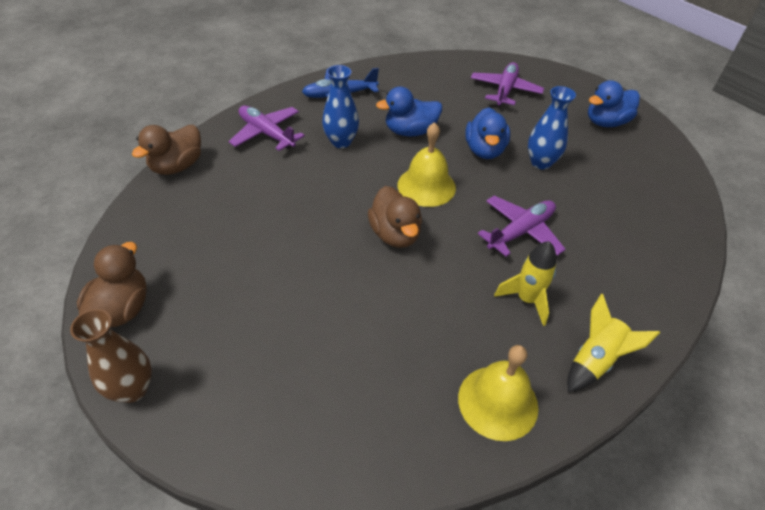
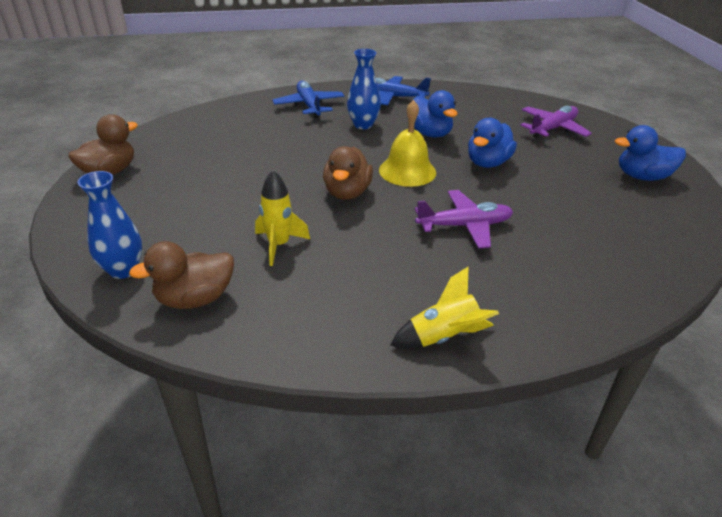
camera: 30 degrees right, 10 degrees down
(132, 389) = (71, 215): brown vase -> none
(177, 166) = (225, 107): brown duck -> brown duck (195, 299)
(266, 134) = (309, 106): purple plane -> blue plane
(410, 131) = (430, 133): blue duck -> blue duck turned 135 degrees counterclockwise
(498, 402) = (320, 327): yellow bell -> none
(526, 300) = (420, 272): yellow rocket -> yellow rocket (279, 245)
(541, 162) = (537, 186): blue vase -> blue vase (123, 270)

